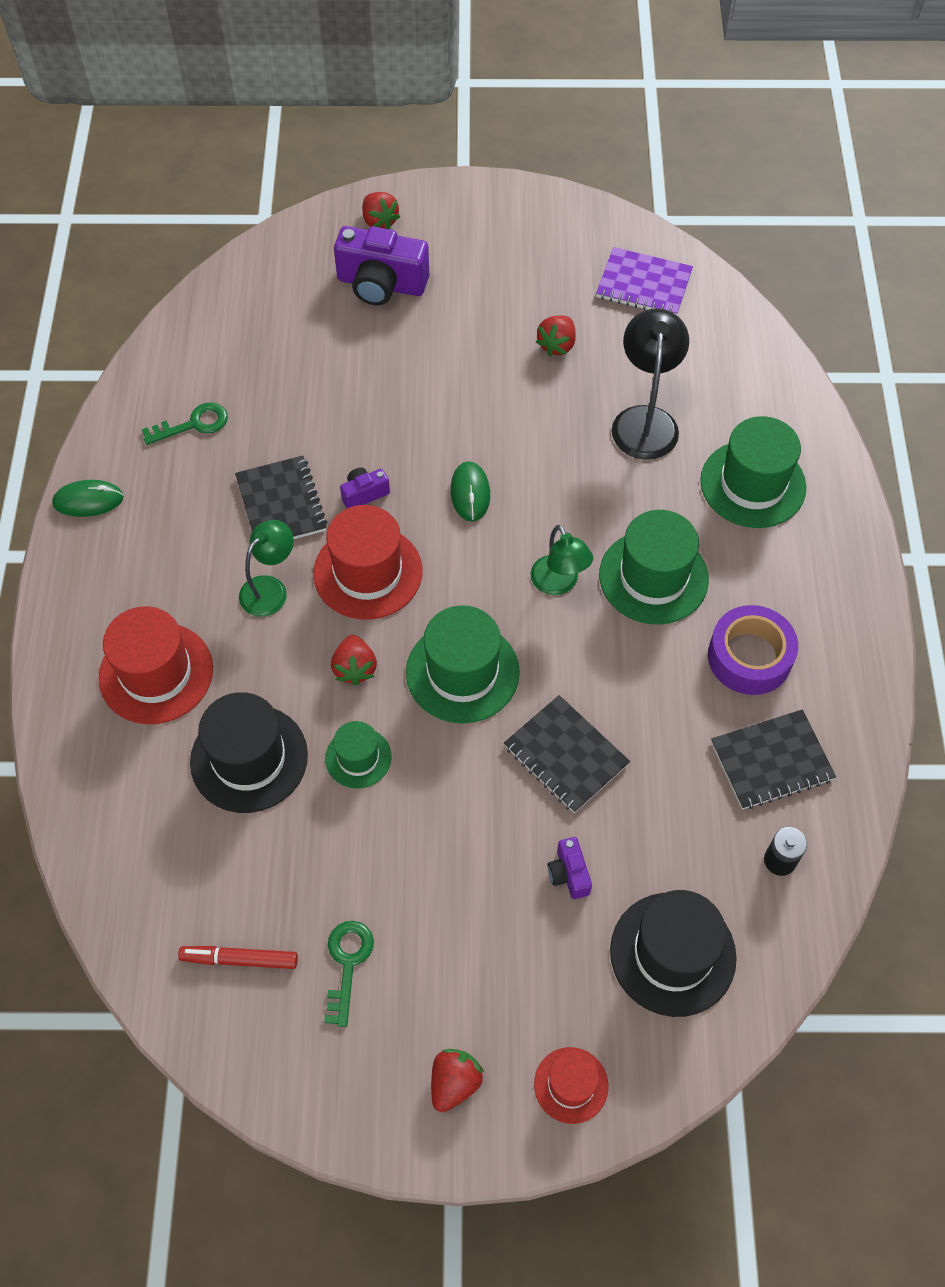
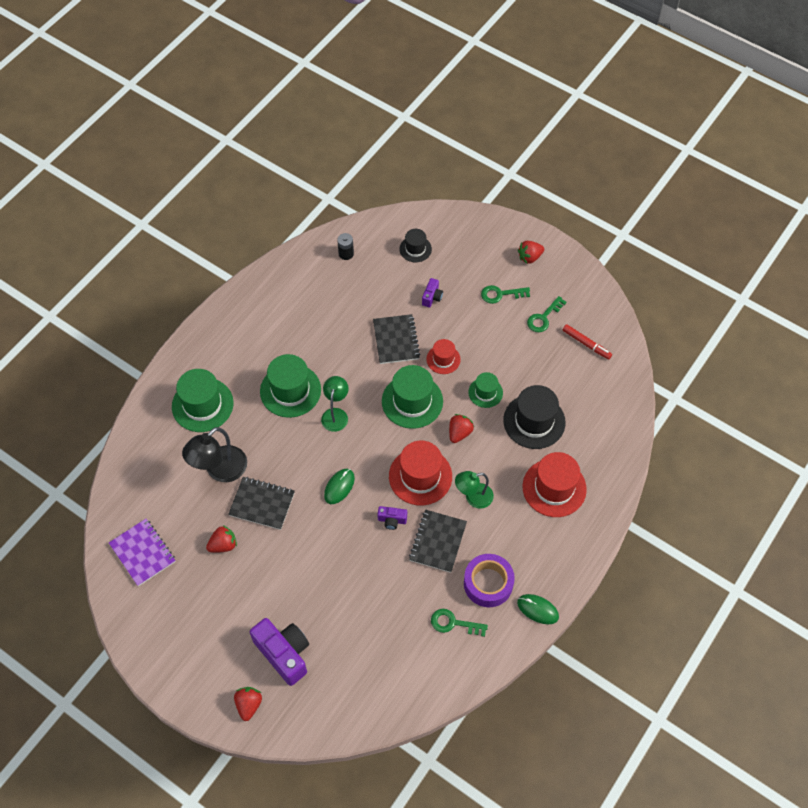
camera: 145 degrees left, 0 degrees up
(454, 961) = (501, 294): none -> green key
(571, 1085) = (487, 233): red hat -> red hat (443, 359)
(672, 954) = (415, 249): black hat -> black hat, size x0.57
(749, 657) = (283, 331): purple tape -> purple tape (488, 583)
(771, 761) = (314, 288): black notebook -> black notebook (262, 504)

